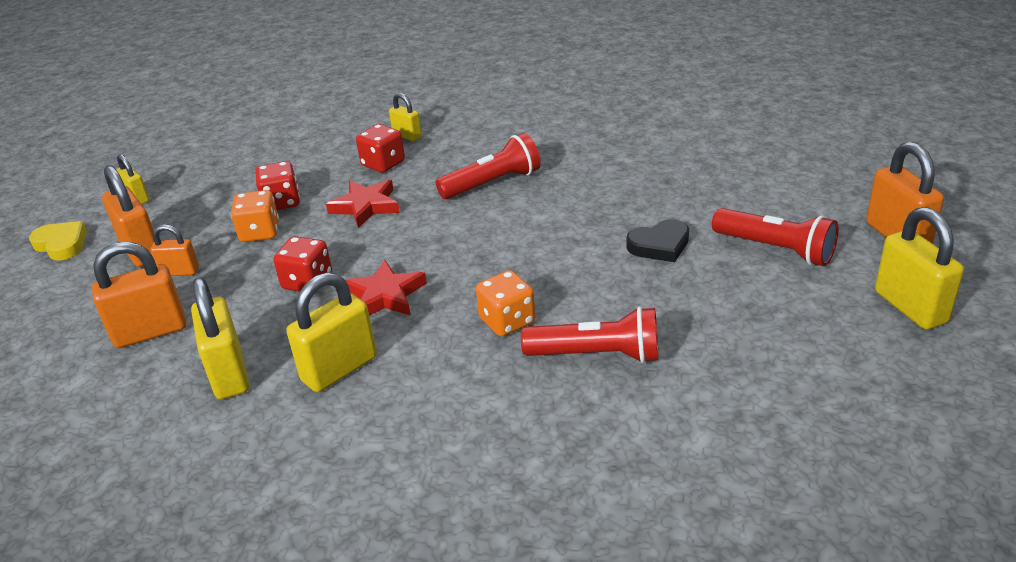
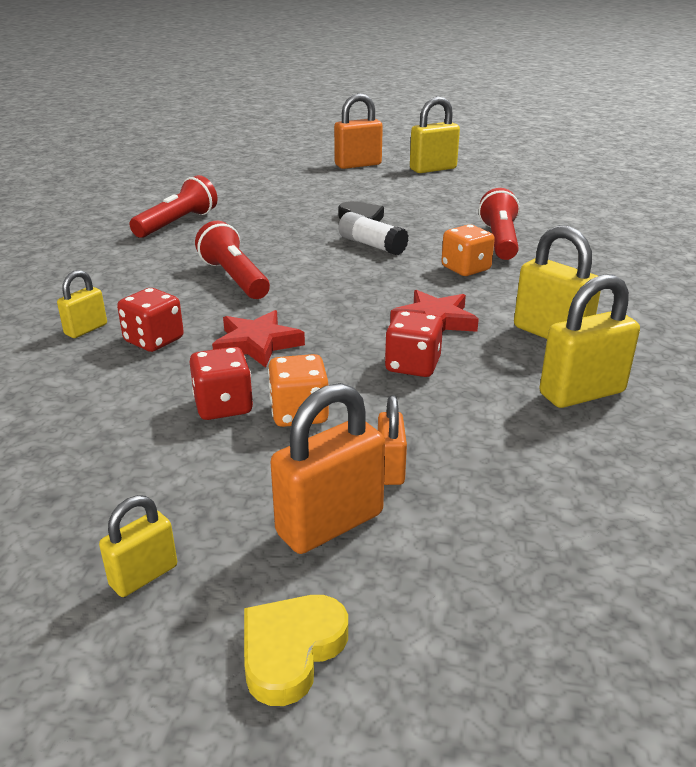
camera: 95 degrees left, 5 degrees down
(150, 332) = (527, 466): orange padlock -> none
(576, 255) = (372, 245): none -> white glue stick
(775, 249) = (369, 191): red flashlight -> red flashlight (177, 223)

